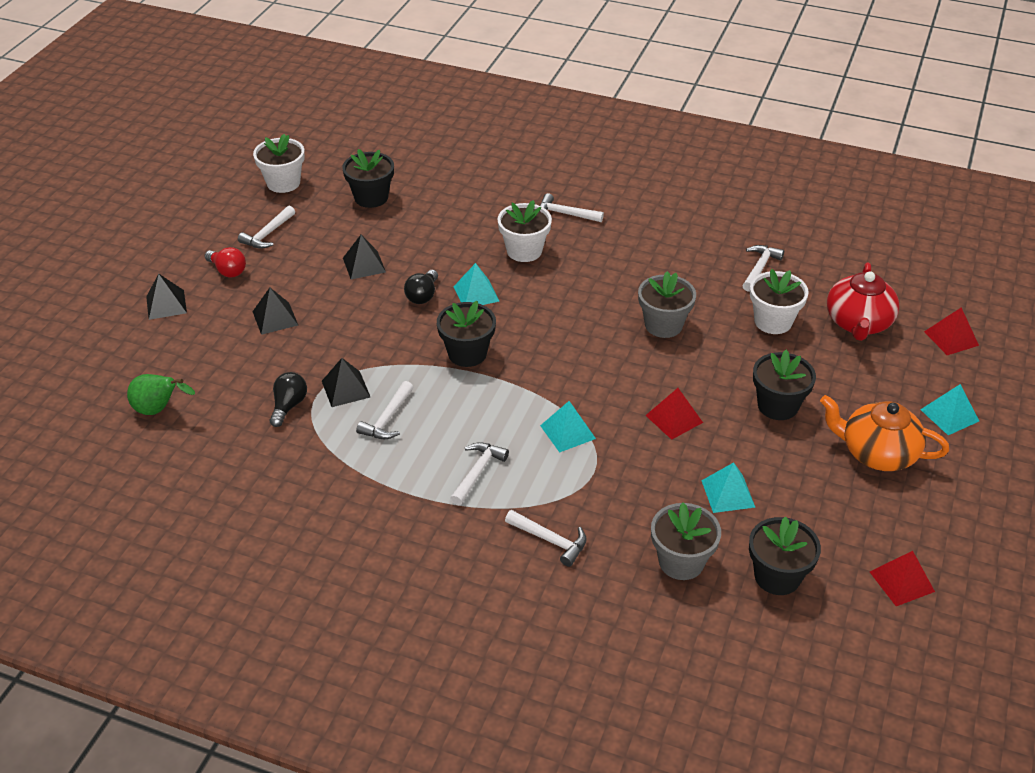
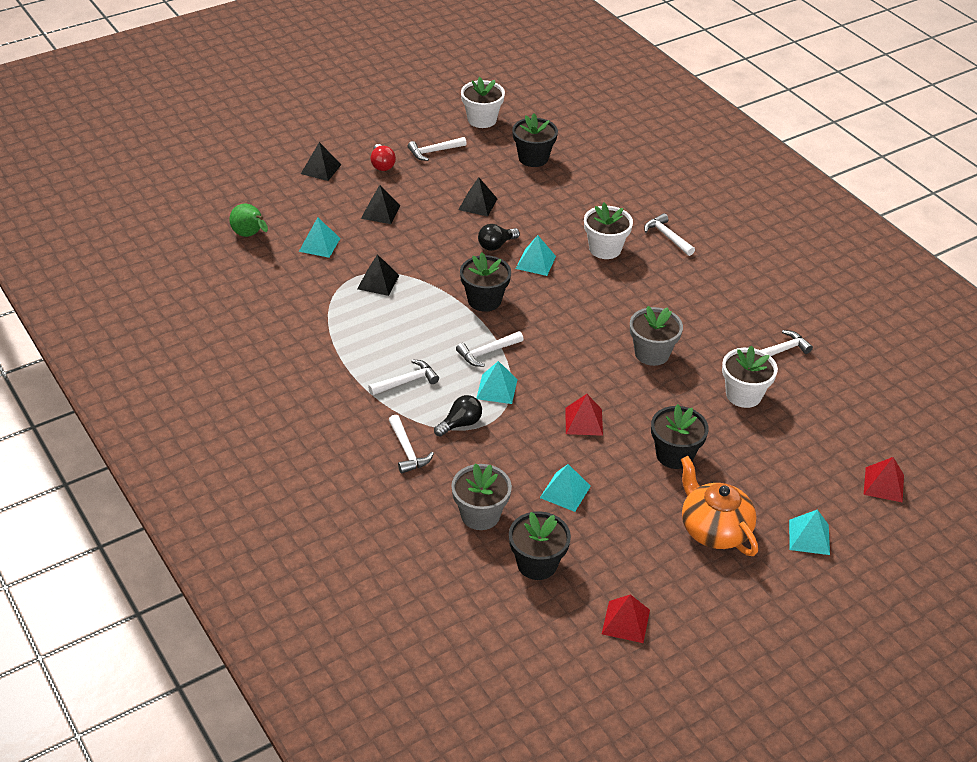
camera: 35 degrees right, 0 degrees up
(245, 382) = (319, 244): none -> turquoise pyramid
(288, 406) = (330, 274): black light bulb -> black light bulb (460, 424)
(387, 418) = (385, 315): white hammer -> white hammer (487, 352)
(858, 323) = (815, 432): red teapot -> none

